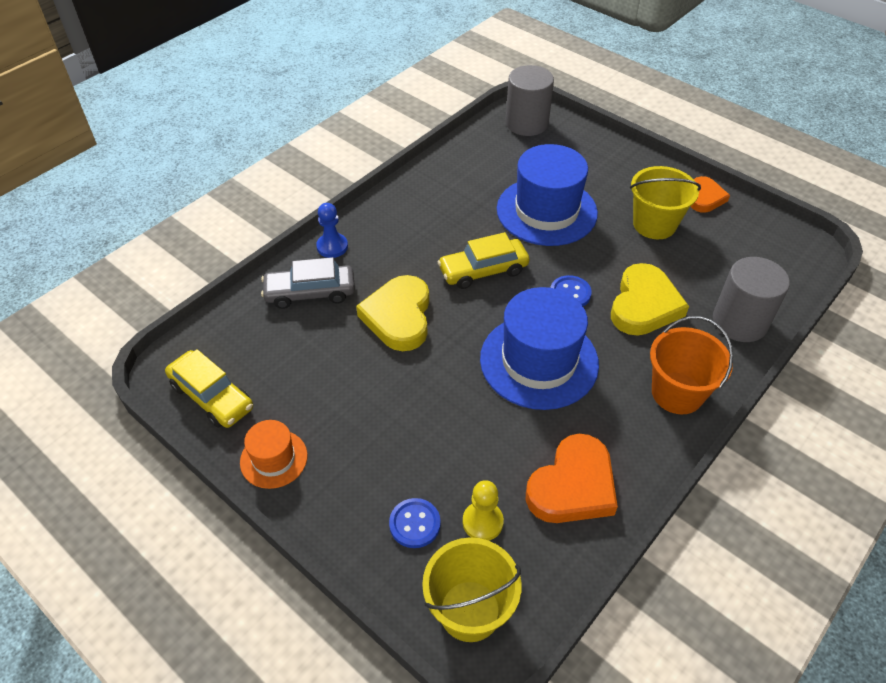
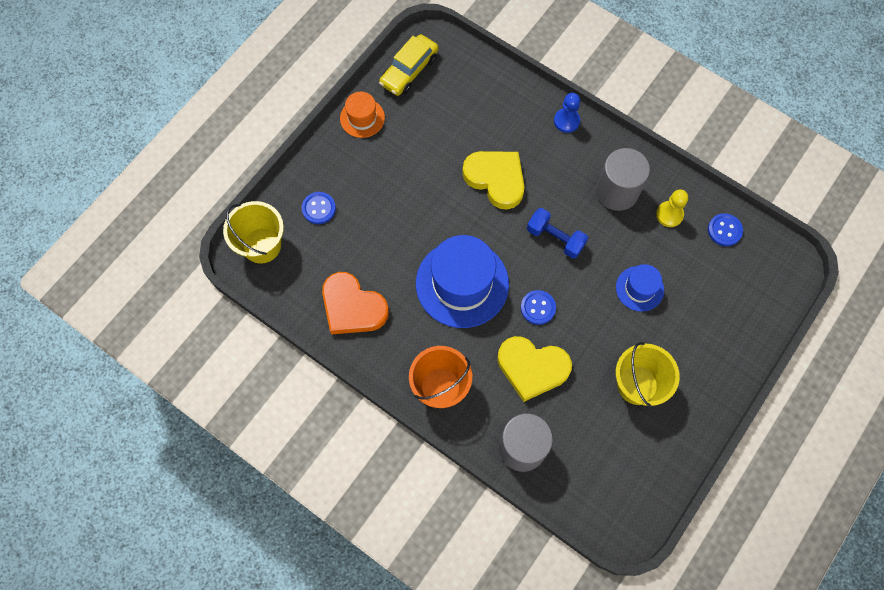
camera: 85 degrees right, 20 degrees up
(310, 293) = (513, 114): grey car -> none
(399, 317) = (496, 179): yellow heart -> yellow heart turned 45 degrees clockwise
(482, 522) = (322, 250): yellow pawn -> yellow pawn (669, 214)
(483, 270) = (555, 238): yellow car -> blue dumbbell
(484, 146) = (724, 230): none -> blue button
(526, 123) = (771, 268): grey cylinder -> grey cylinder (617, 191)
(546, 211) = (639, 288): blue hat -> blue hat, size x0.52
(705, 198) = (685, 437): orange heart -> none

